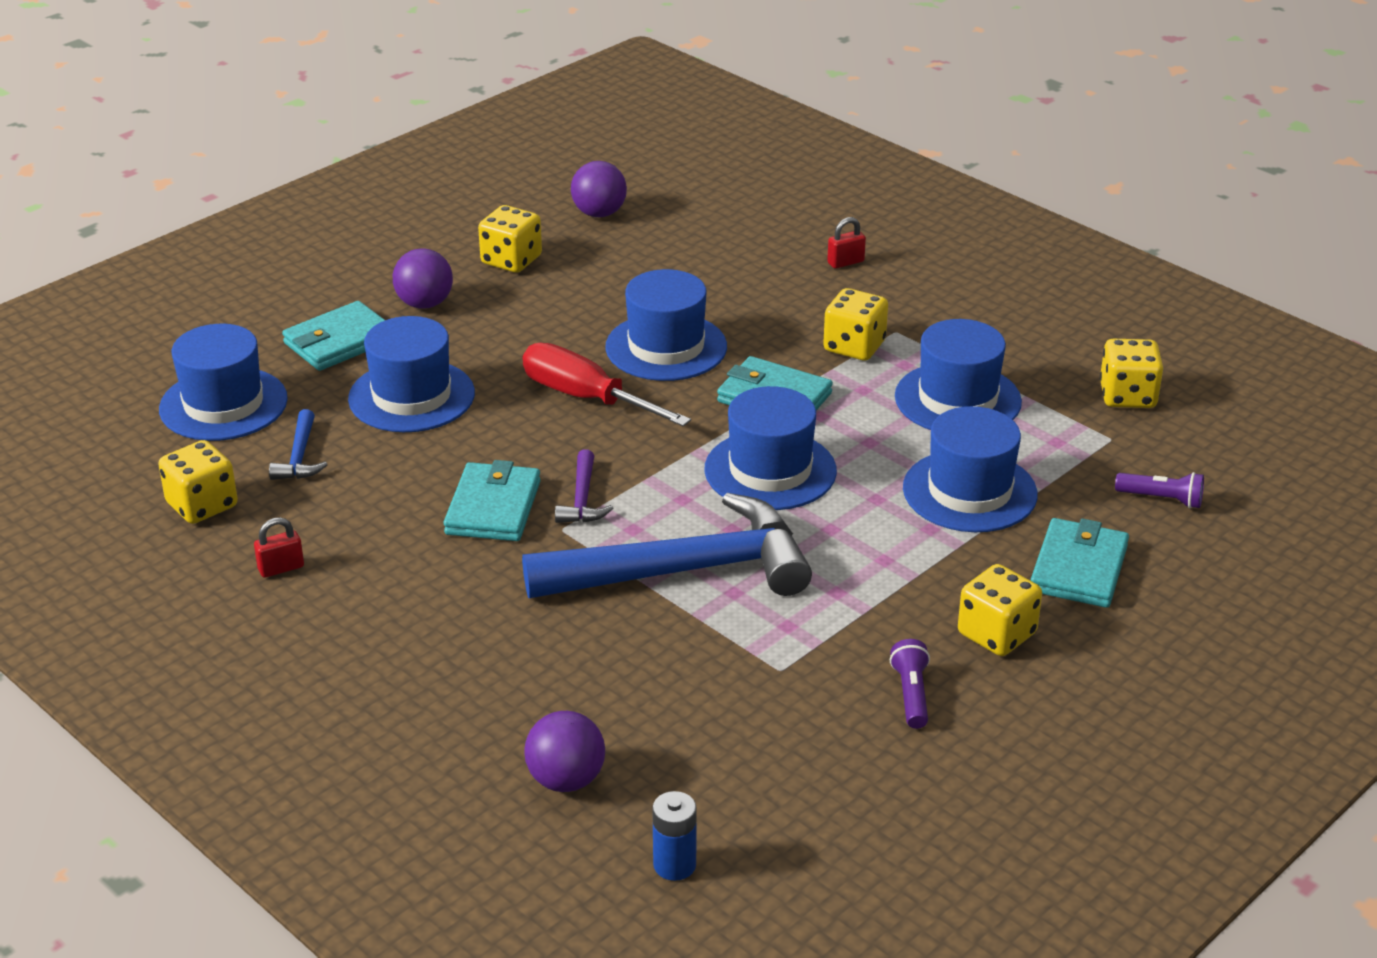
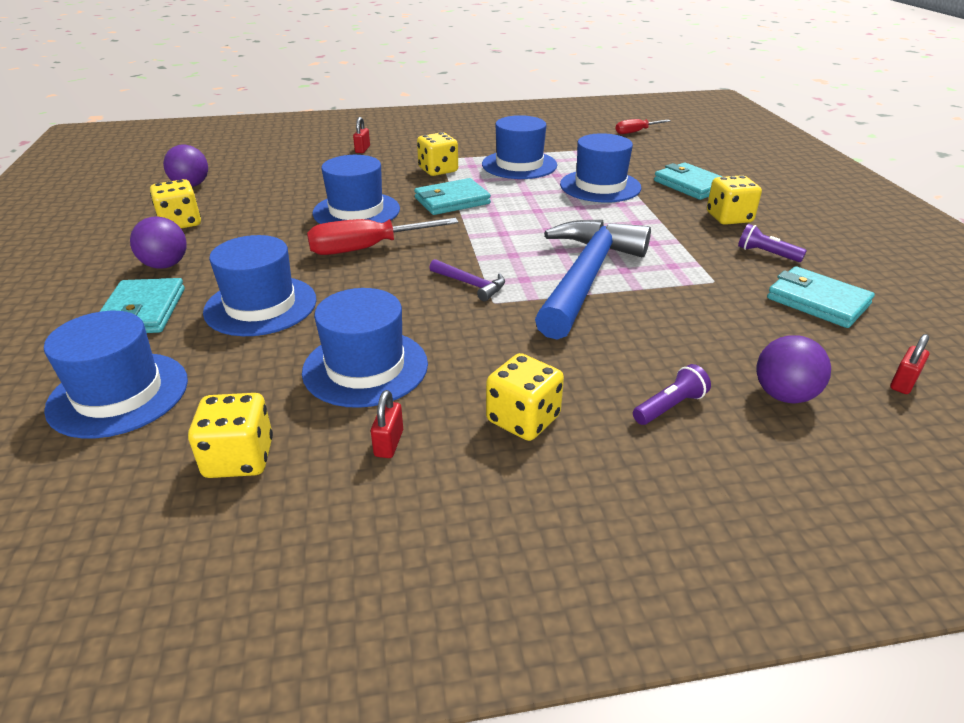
camera: 55 degrees left, 0 degrees up
(299, 457) = (253, 380): blue hammer -> none
(493, 508) = (437, 318): turquoise wallet -> turquoise wallet (817, 301)
(674, 865) = (903, 383): blue battery -> red padlock
(770, 470) = (518, 223): blue hat -> blue hat (365, 367)
(1127, 396) = (566, 136): yellow dice -> yellow dice (523, 419)
(1162, 499) = (653, 155): purple flashlight -> purple flashlight (669, 406)
(1245, 451) = (636, 132): none -> red screwdriver

